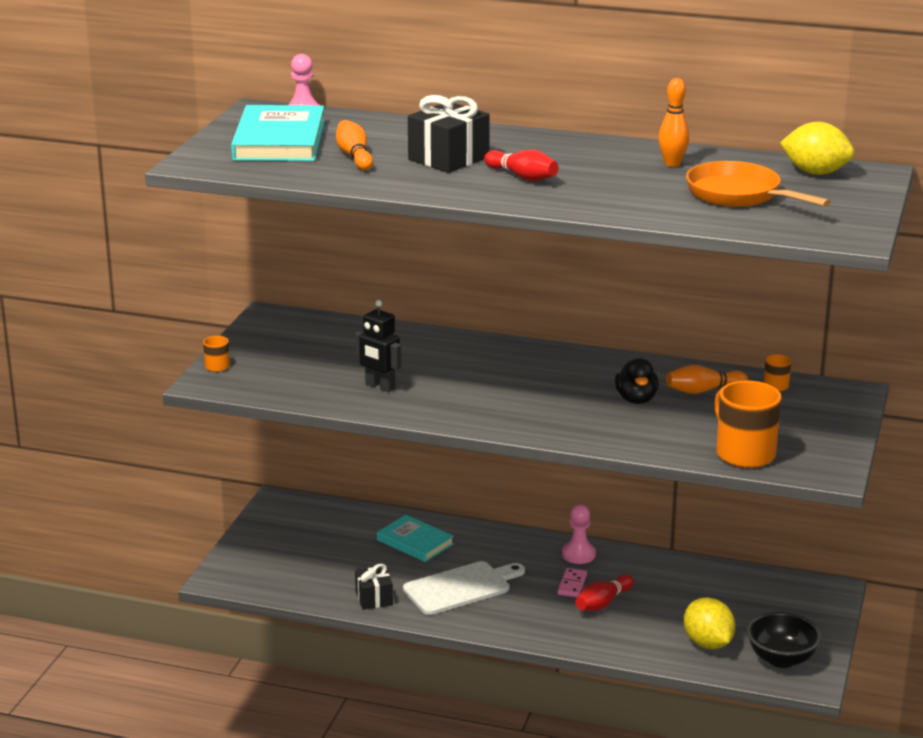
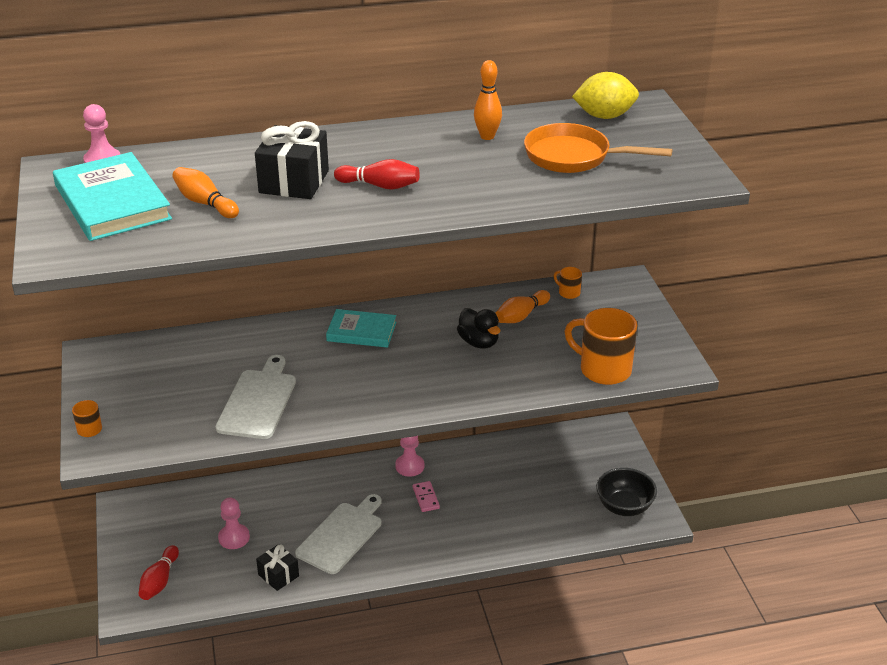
camera: 30 degrees left, 10 degrees up
(357, 557) = (234, 538): none -> pink pawn
(380, 386) = (258, 401): black robot -> white cutting board
(415, 542) = (271, 503): turquoise book -> turquoise book (361, 331)
(603, 603) = (461, 506): red bowling pin -> red bowling pin (160, 581)
(708, 643) = (564, 514): yellow lemon -> none

